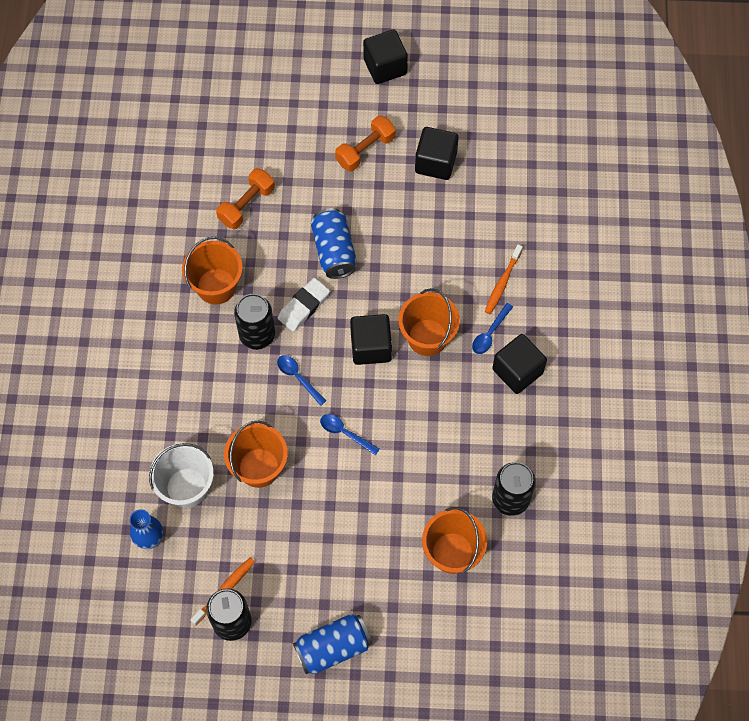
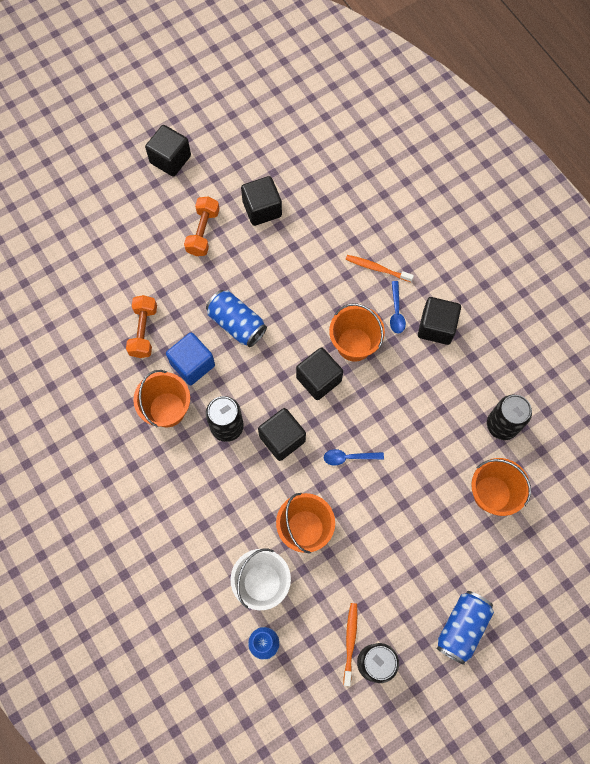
camera: 35 degrees left, 5 degrees up
(267, 261) = (192, 364): none -> blue cube
(298, 377) = (282, 439): blue spoon -> black cube
(304, 306) = (246, 381): white eraser -> none
(502, 283) = (377, 268): orange toothbrush -> orange toothbrush turned 120 degrees clockwise

